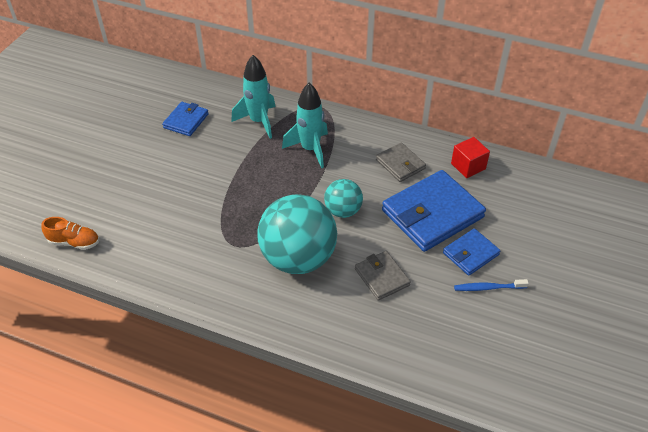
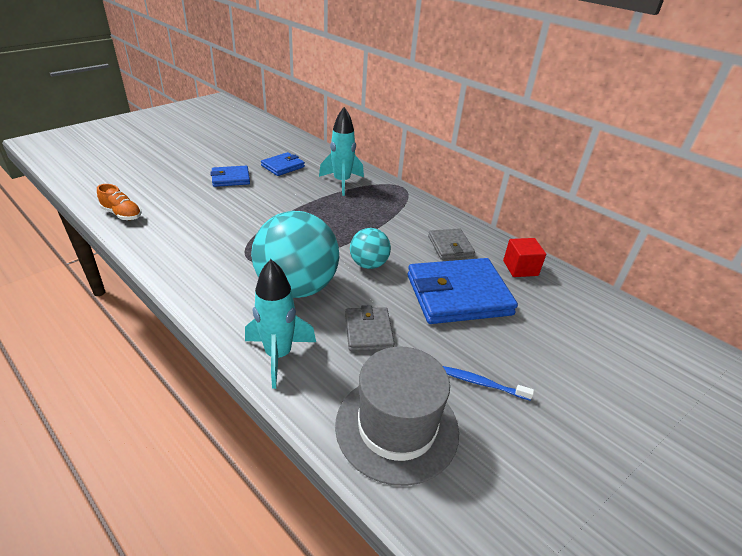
camera: 20 degrees right, 10 degrees down
(310, 149) = (372, 212): turquoise rocket -> turquoise rocket (278, 355)
(447, 347) = (397, 427): none -> grey hat
(470, 254) = (480, 343): blue wallet -> blue wallet (230, 178)

